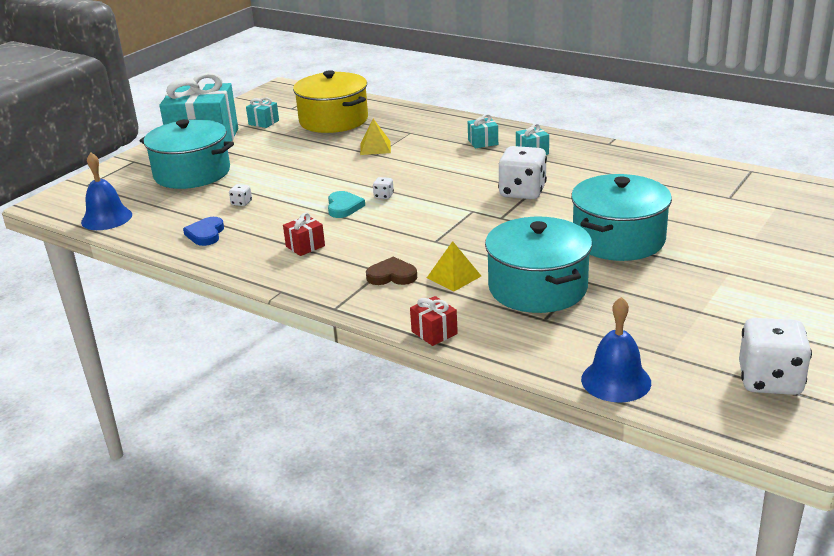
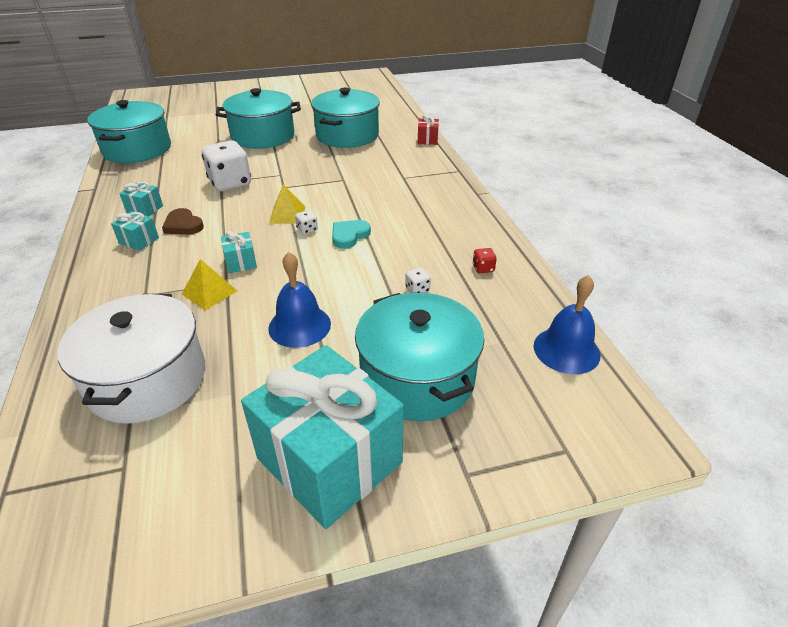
camera: 140 degrees left, 10 degrees up
(206, 234) = (483, 268): blue heart -> red dice
(263, 122) = (209, 449): turquoise gift -> turquoise gift (241, 262)
(305, 246) = (422, 216): red gift -> none
(333, 120) = (147, 379): yellow pot -> white pot
(392, 275) = (402, 172): brown heart -> brown heart (183, 225)
(454, 276) = (372, 157): yellow pyramid -> yellow pyramid (287, 215)
(616, 380) = (390, 101): blue bell -> blue bell (299, 326)
(679, 173) = (137, 149): none -> turquoise pot
(770, 380) = (343, 83): white dice -> none

